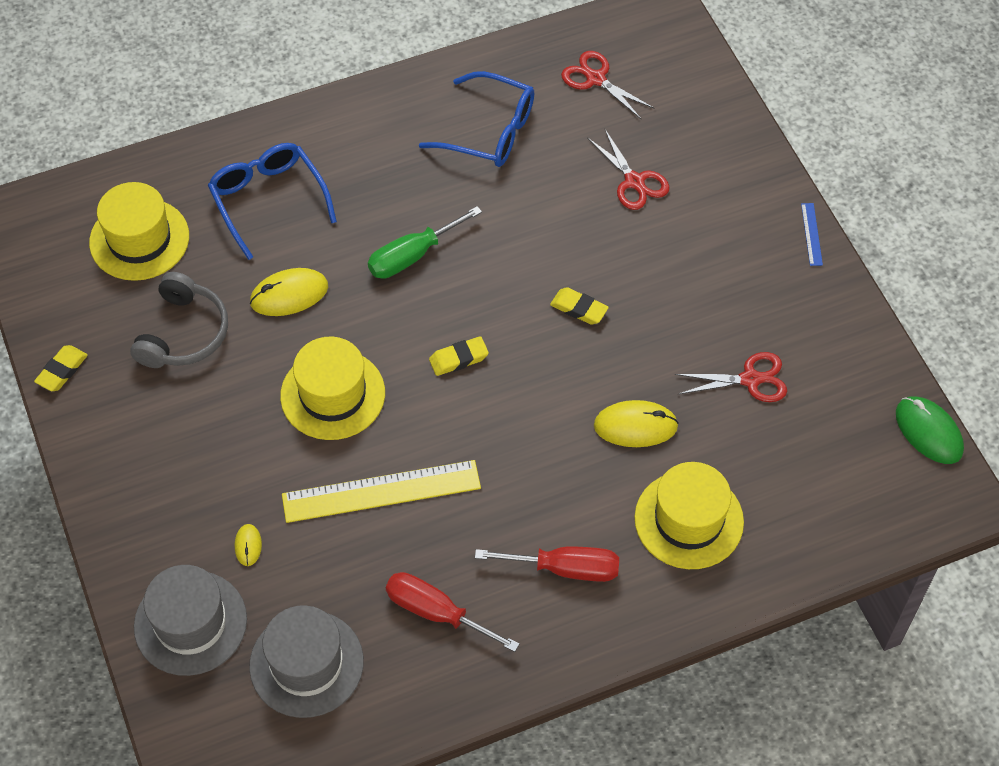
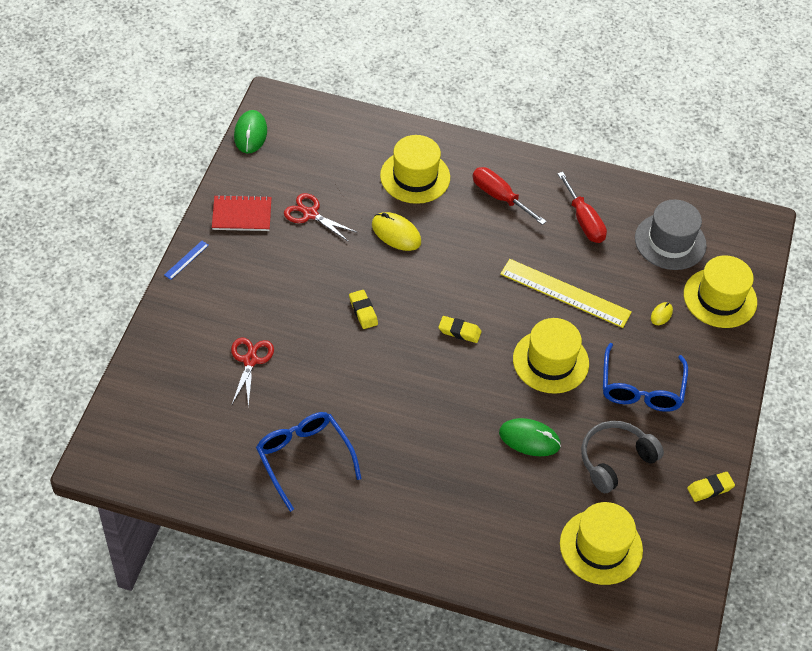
camera: 145 degrees left, 5 degrees down
(190, 623) = (720, 298): grey hat -> yellow hat
(268, 200) = (492, 514): blue glasses -> blue glasses (641, 388)
(289, 294) = (529, 439): yellow mouse -> green mouse
(412, 256) = (431, 410): green screwdriver -> none
(595, 79) = (198, 445): red scissors -> none
(818, 324) = (242, 215): none -> red notebook

